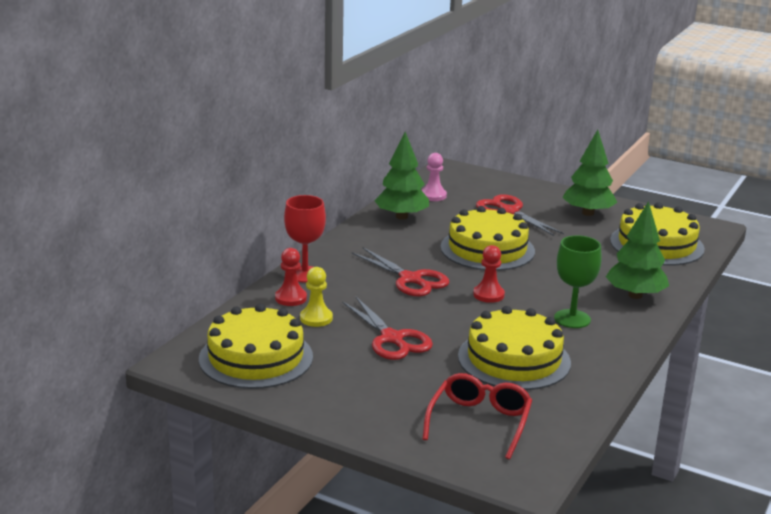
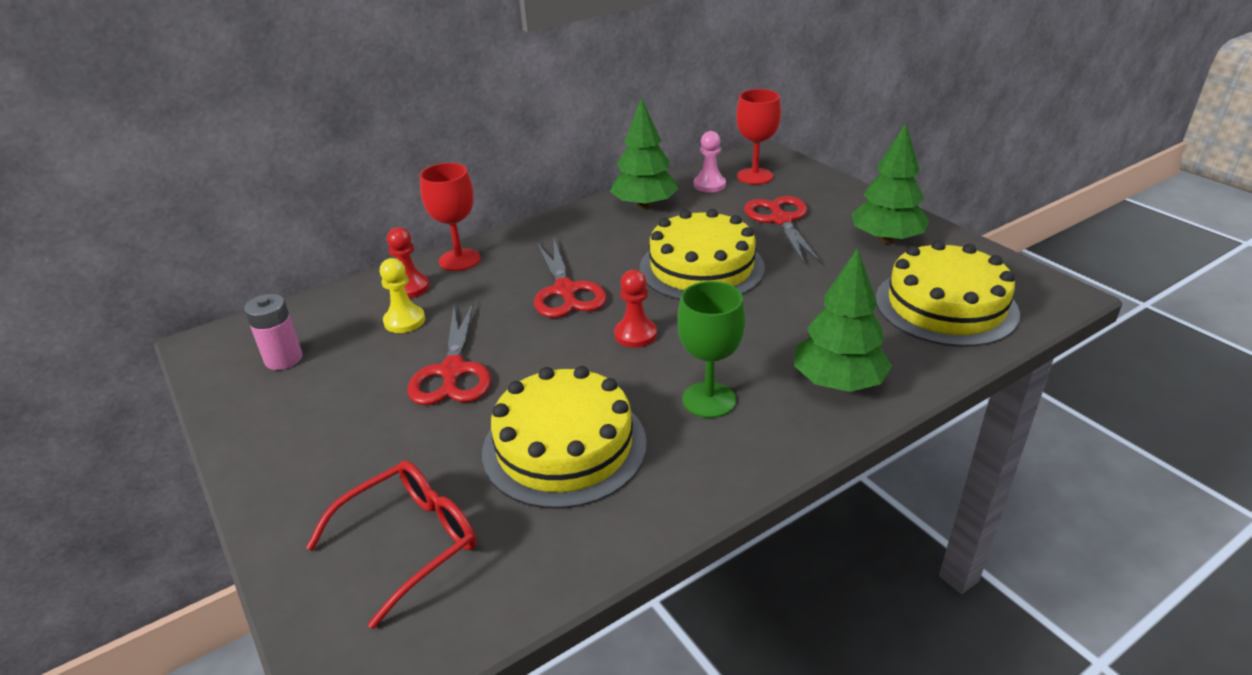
camera: 30 degrees right, 10 degrees up
(256, 358) = (283, 359): yellow cake -> pink battery
(459, 185) = (755, 176): none -> red goblet

